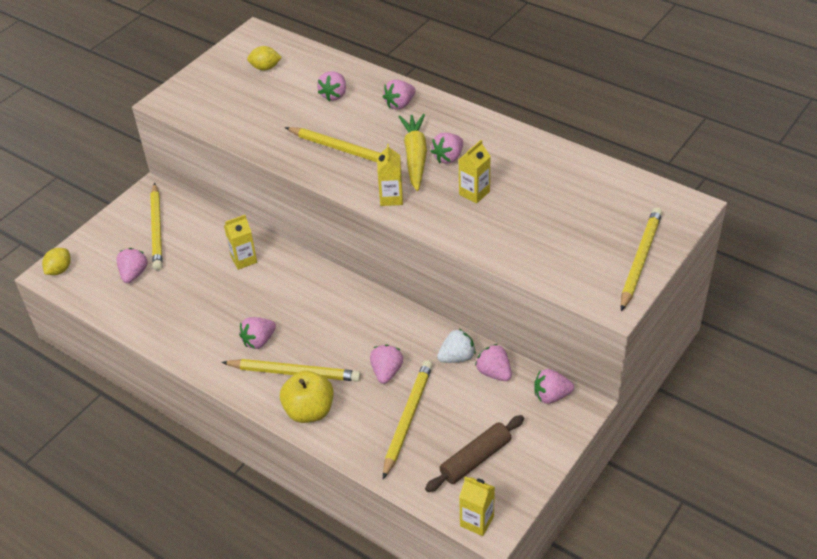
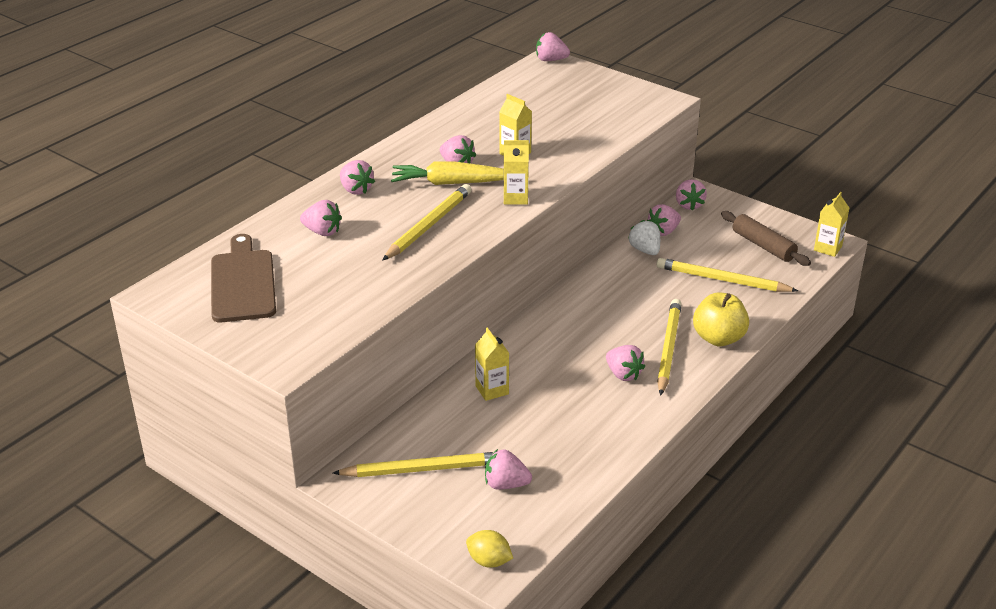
camera: 90 degrees left, 10 degrees down
(265, 68) = (243, 283): yellow lemon -> brown cutting board
(386, 372) = (665, 290): pink strawberry -> pink strawberry (550, 60)
(640, 260) = (613, 85): yellow pencil -> none

